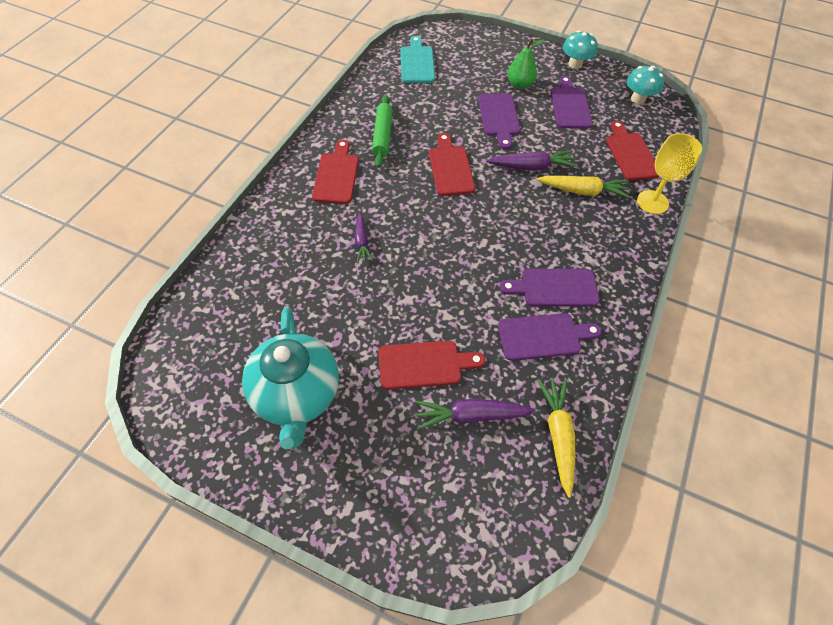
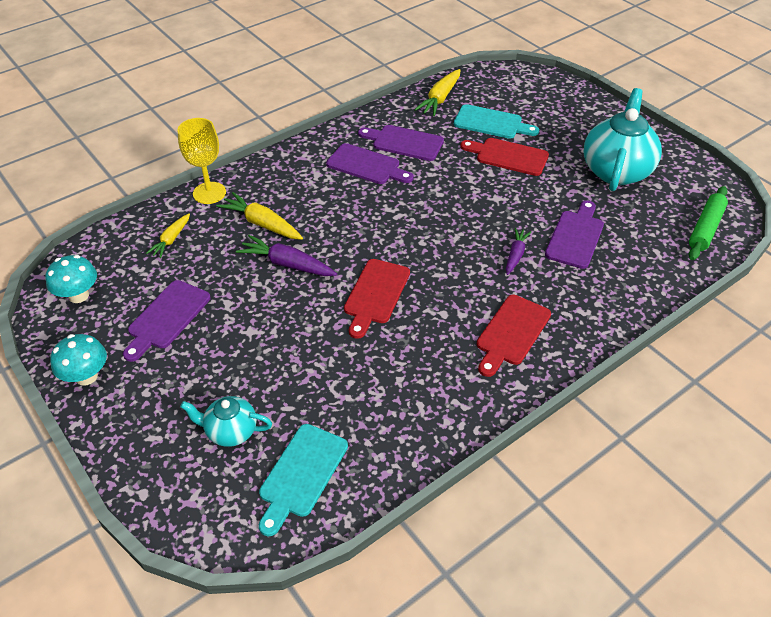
camera: 150 degrees left, 10 degrees down
(382, 136) = (429, 364): green rolling pin -> green rolling pin (705, 228)
(471, 67) = (230, 431): none -> turquoise teapot
(471, 416) = (491, 123): purple carrot -> turquoise cutting board
(499, 117) = (267, 335): purple cutting board -> purple cutting board (575, 237)
(519, 85) = (194, 373): green pear -> none
(631, 154) = (171, 239): red cutting board -> yellow carrot

